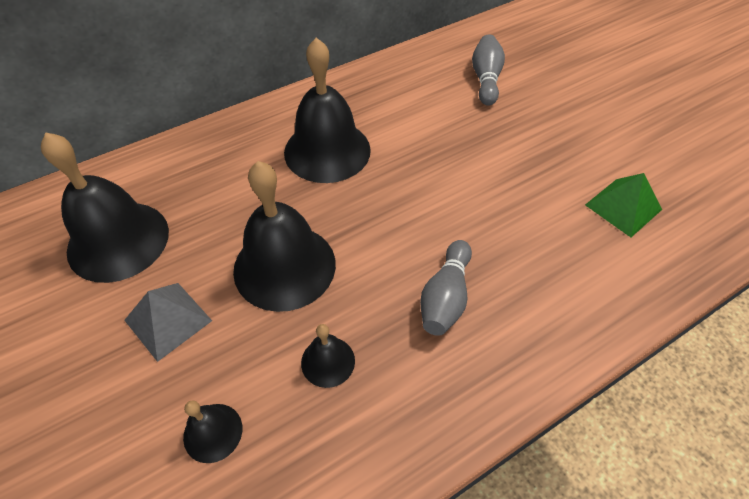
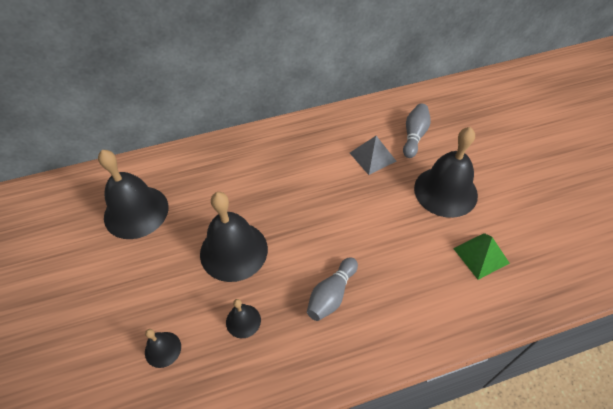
camera: 15 degrees right, 0 degrees up
(168, 320) = (153, 272): grey pyramid -> grey pyramid (372, 157)
(327, 151) = (284, 172): black bell -> black bell (445, 191)

